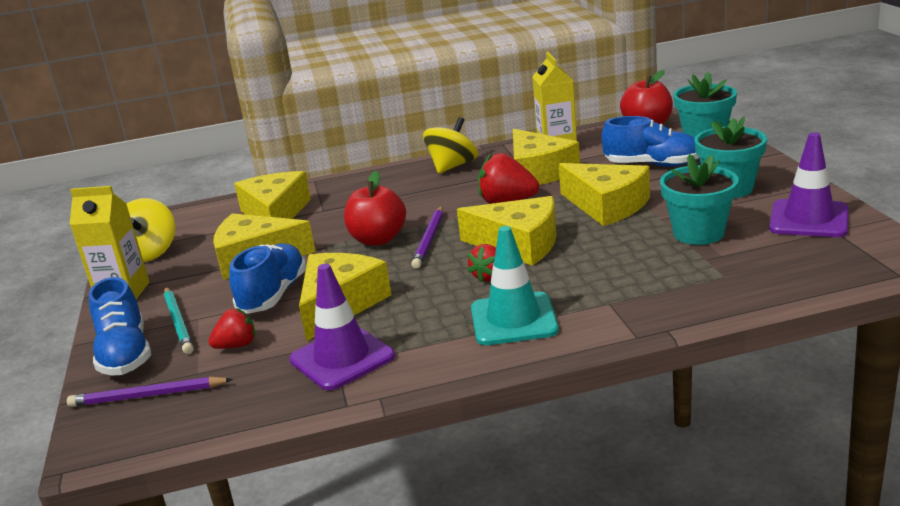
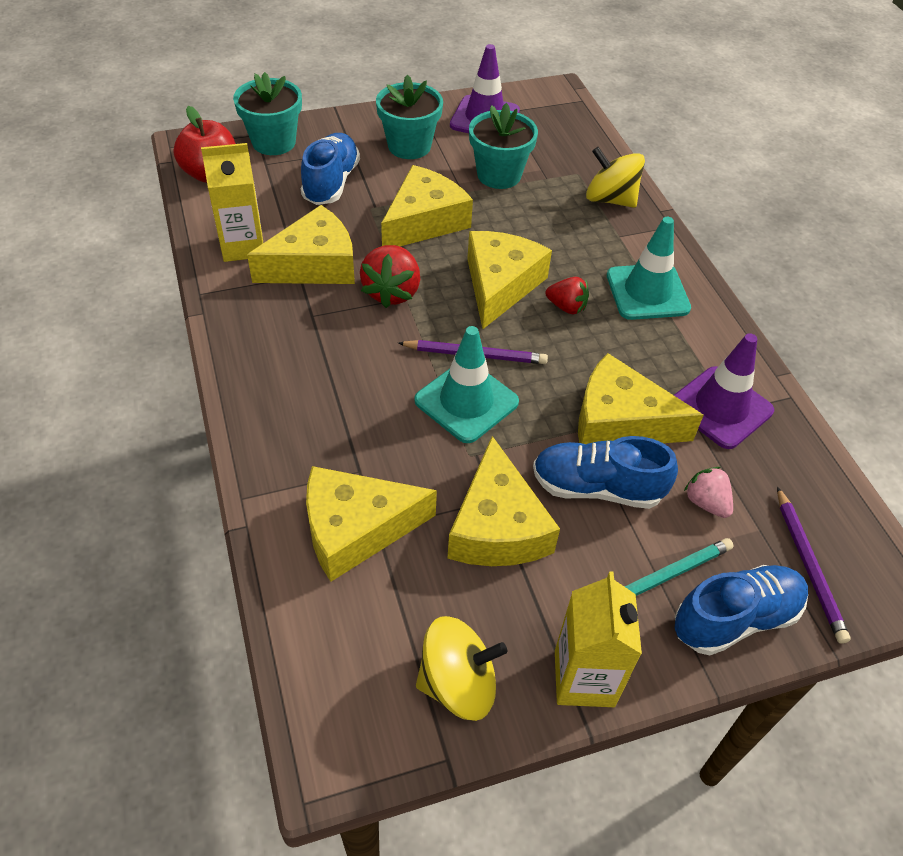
camera: 100 degrees left, 25 degrees up
(237, 345) = (706, 502): red strawberry -> pink strawberry
(378, 239) = (466, 401): red apple -> turquoise traffic cone
(453, 166) = (260, 340): yellow spinning top -> yellow spinning top (610, 199)

